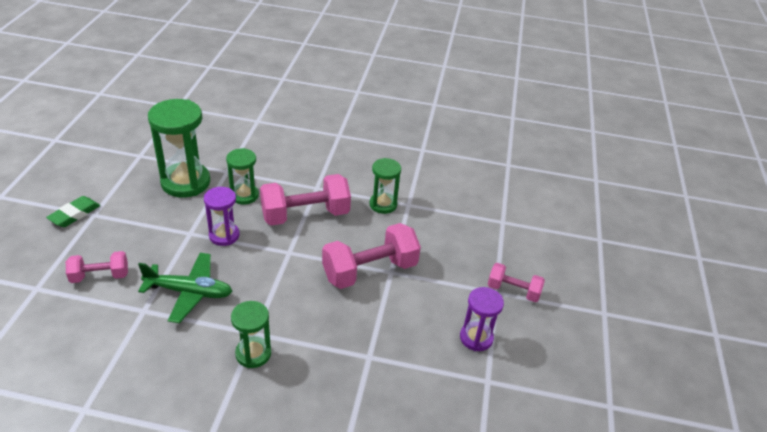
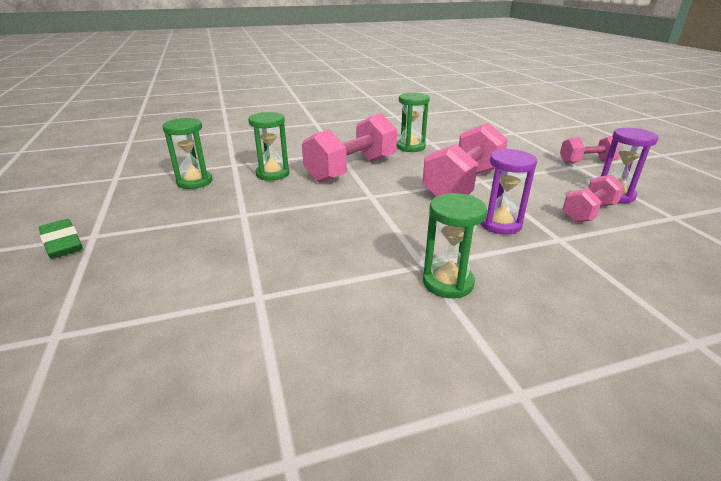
camera: 25 degrees left, 10 degrees down
(74, 214) = (62, 243): green eraser -> green eraser turned 45 degrees counterclockwise
(100, 276) = (157, 286): pink dumbbell -> pink dumbbell (588, 212)
(186, 182) = (194, 182): green hourglass -> green hourglass, size x0.58
(189, 292) = (301, 259): green plane -> none
(224, 235) = (286, 204): purple hourglass -> purple hourglass (500, 224)

